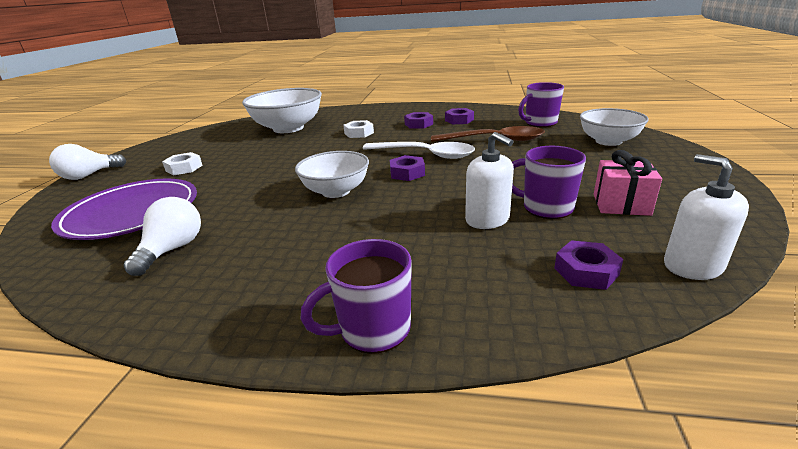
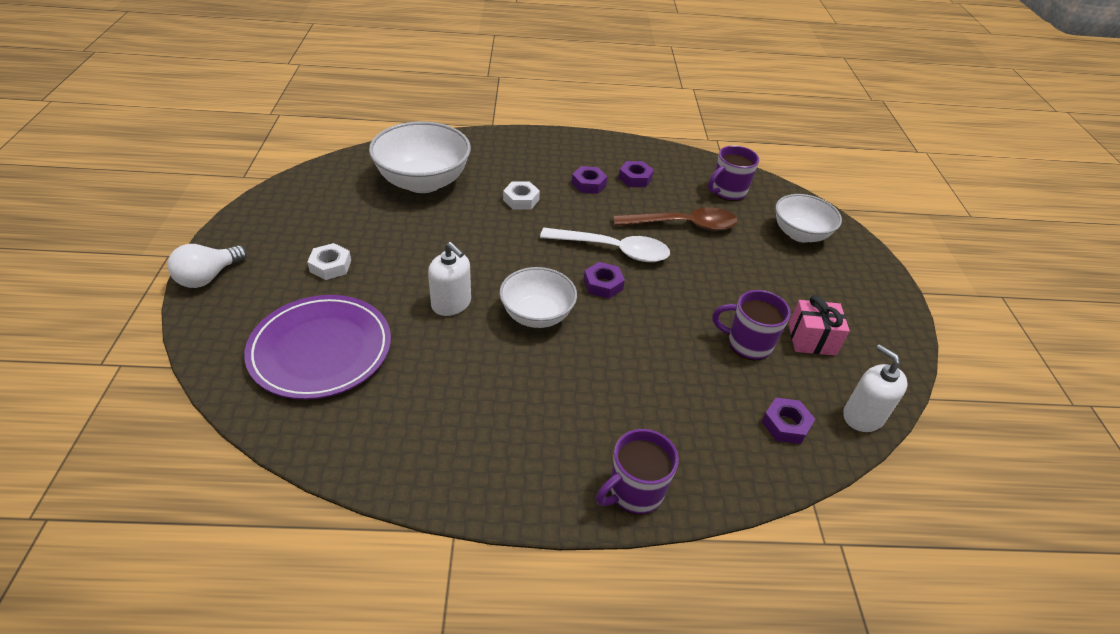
camera: 15 degrees left, 15 degrees up
(173, 249) = (407, 406): white light bulb -> none
(487, 219) = (698, 360): white soap dispenser -> white soap dispenser (451, 303)

